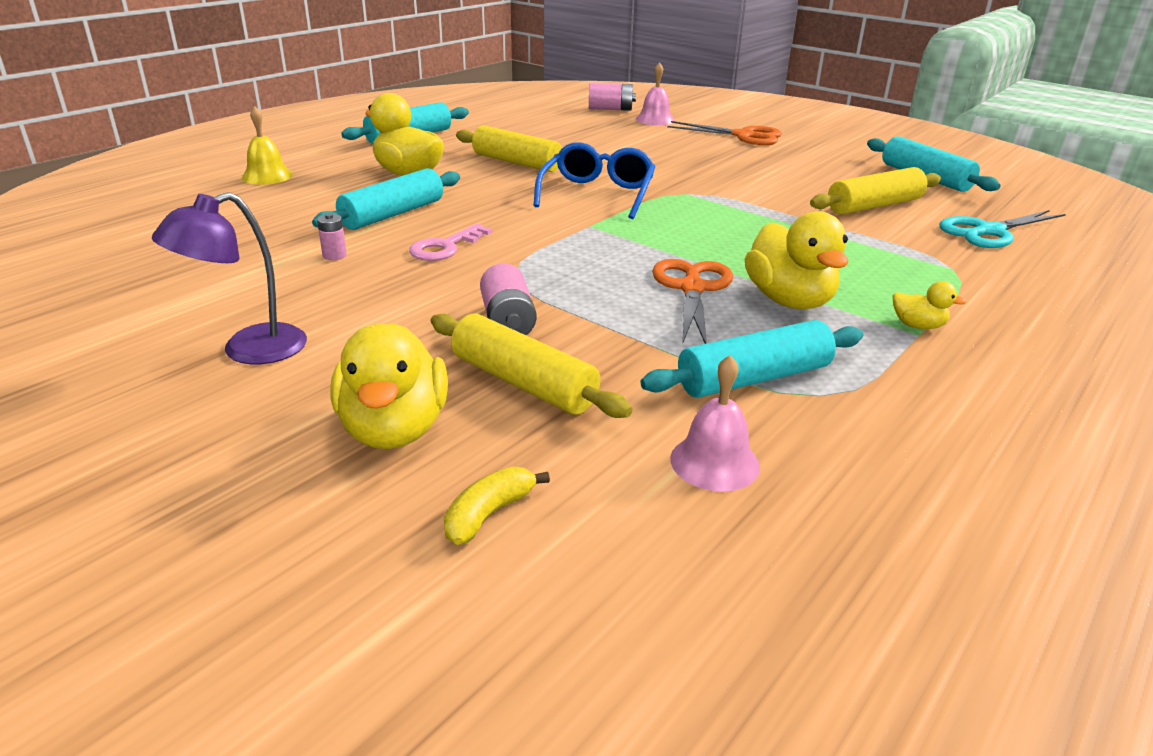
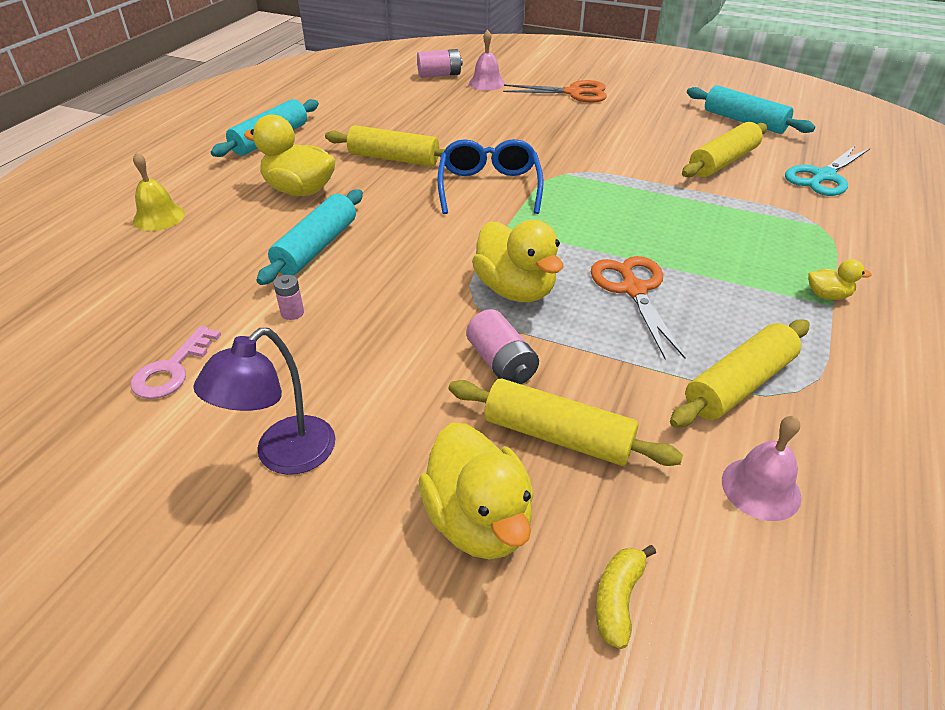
camera: 15 degrees left, 10 degrees up
(445, 247) = (391, 281): pink key -> pink key (172, 369)
(754, 378) = (738, 384): turquoise rolling pin -> yellow rolling pin
(789, 300) = (717, 287): yellow duck -> yellow duck (515, 290)

